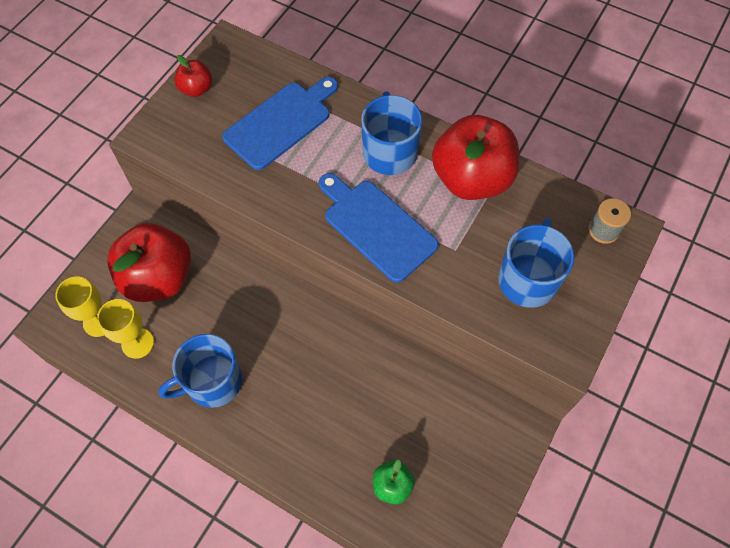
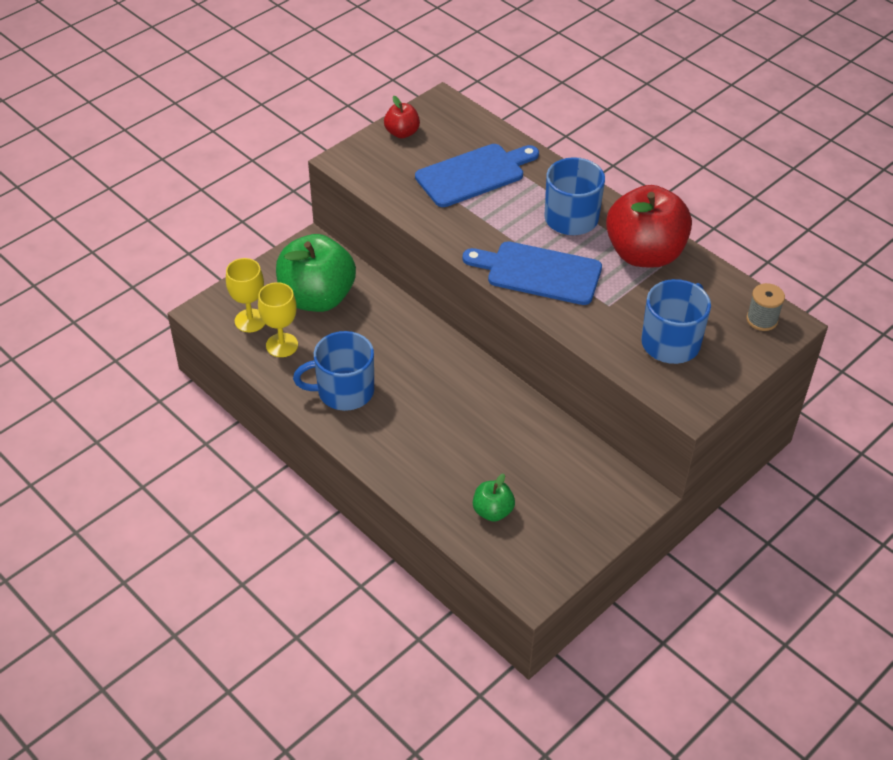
camera: 15 degrees right, 15 degrees down
(159, 278) = (317, 298): red apple -> green apple
(376, 227) = (539, 272): blue cutting board -> blue cutting board turned 45 degrees counterclockwise

